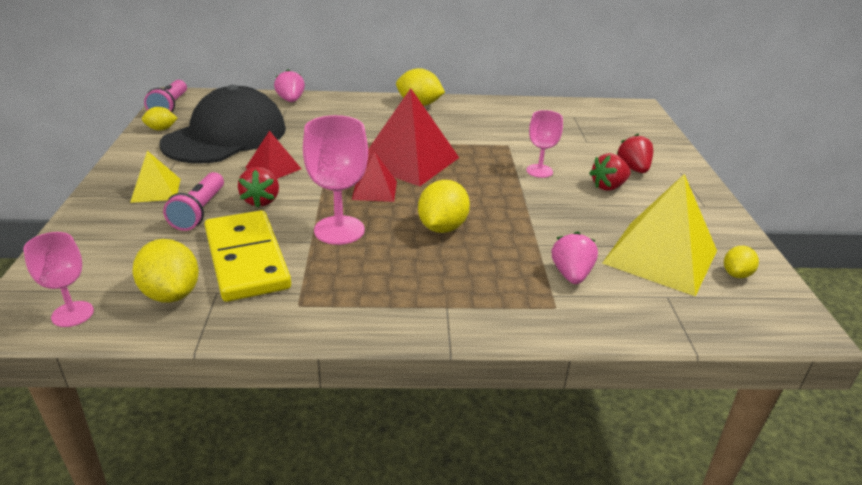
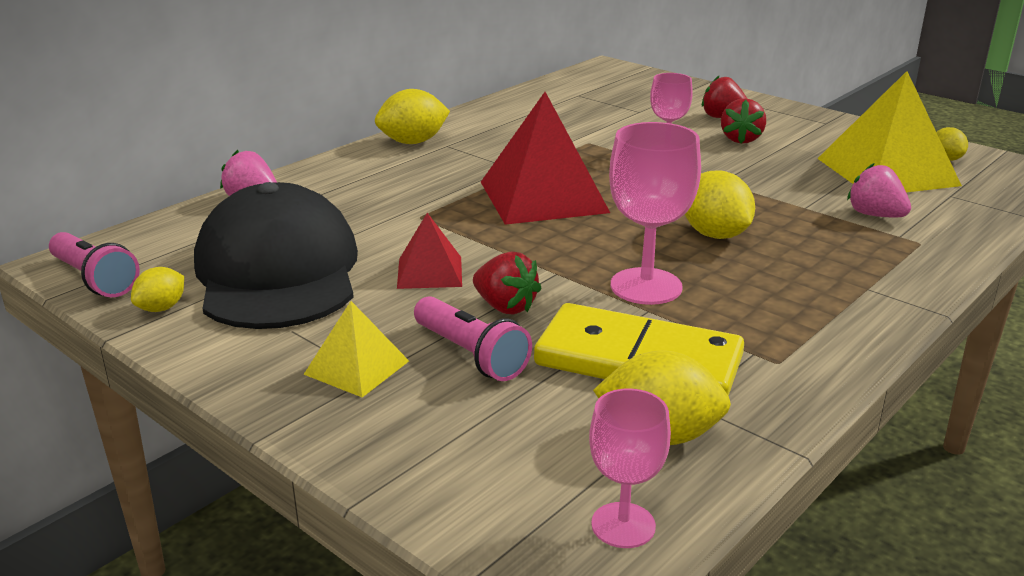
camera: 45 degrees left, 5 degrees down
(374, 190) = (582, 237): red pyramid -> none

